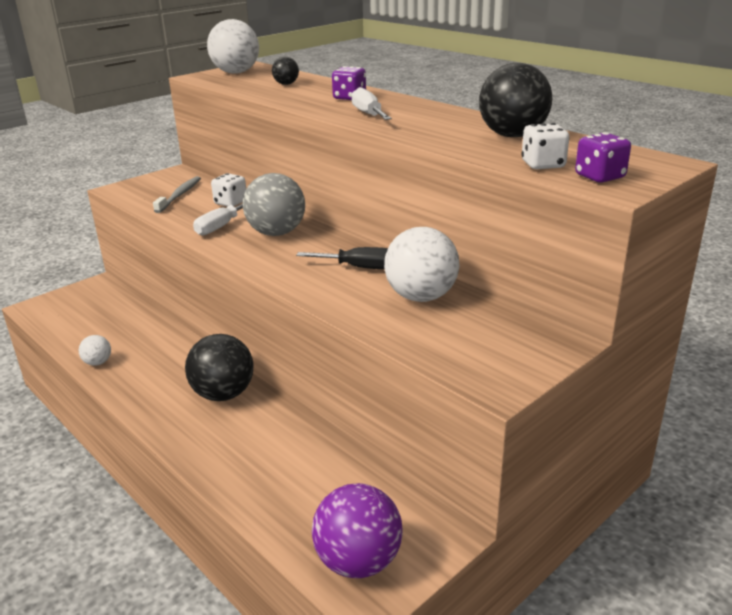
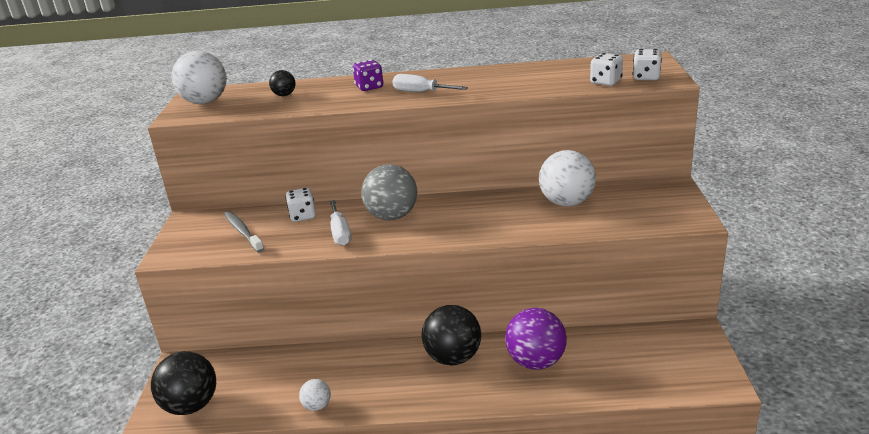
camera: 45 degrees left, 0 degrees up
(358, 561) = (689, 372): purple ball -> purple ball (536, 361)
(360, 267) = (497, 207): black screwdriver -> none
(512, 135) = (543, 73): black ball -> black ball (191, 406)
(599, 177) = (646, 77): purple dice -> white dice

